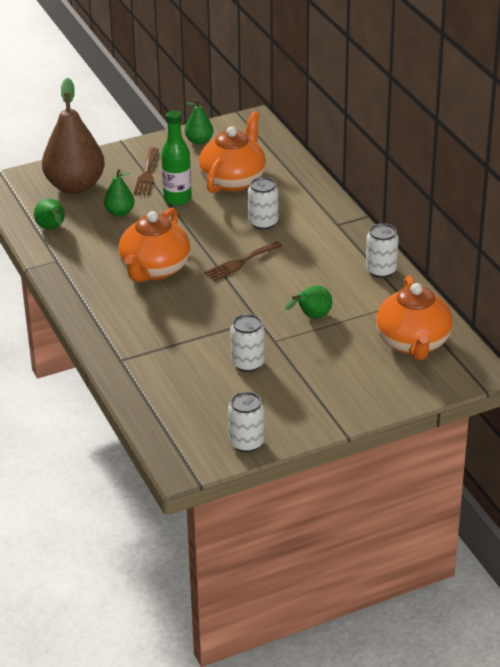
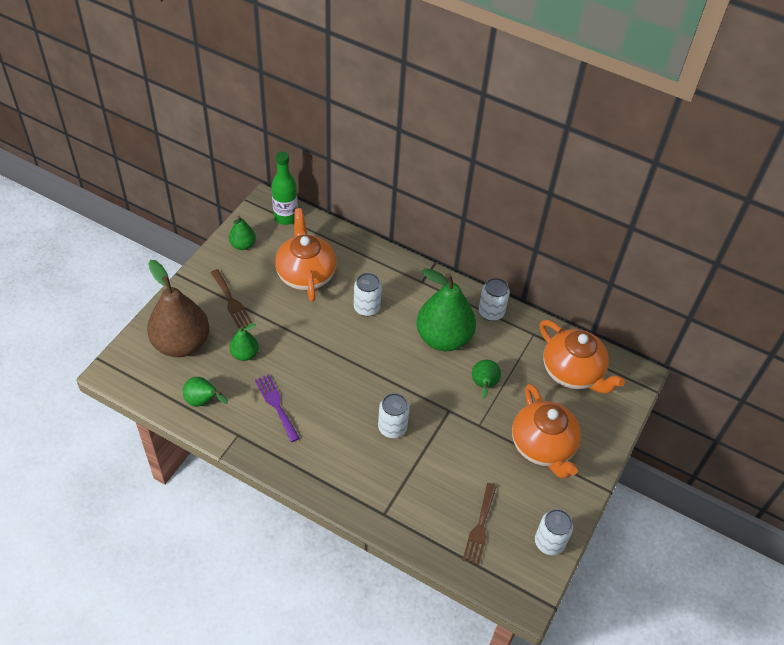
camera: 40 degrees left, 15 degrees up
(109, 255) = (276, 405): none -> purple fork
(154, 269) = (326, 401): orange teapot -> orange teapot (543, 446)
(177, 199) = (279, 316): green bottle -> green bottle (285, 217)
(240, 262) = (385, 358): brown fork -> brown fork (480, 527)
(248, 363) = (480, 460): white can -> white can (392, 428)
(312, 270) = (443, 338): none -> green pear

